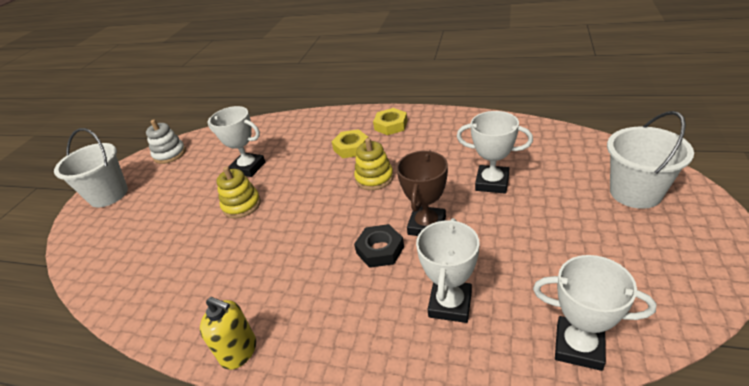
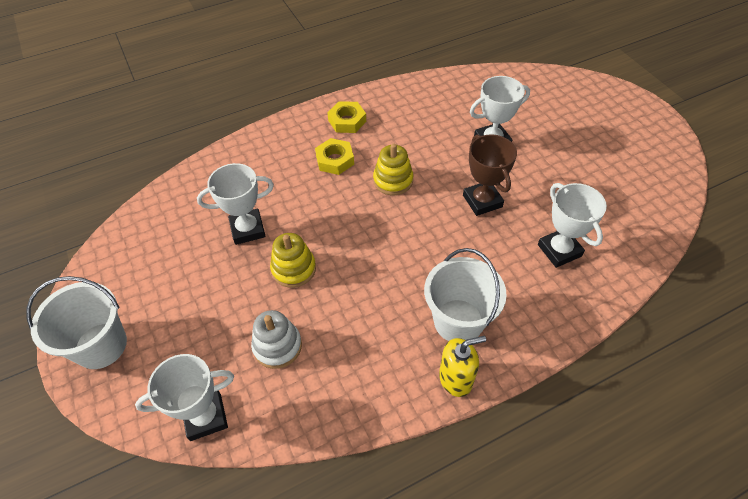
camera: 45 degrees left, 15 degrees up
(170, 154) = (117, 261): white stacking toy -> white stacking toy (277, 346)
(380, 250) = (469, 239): black nut -> none
(578, 346) = (651, 232): white trophy -> white trophy (205, 417)
(635, 192) = (589, 107): white bucket -> white bucket (458, 321)

